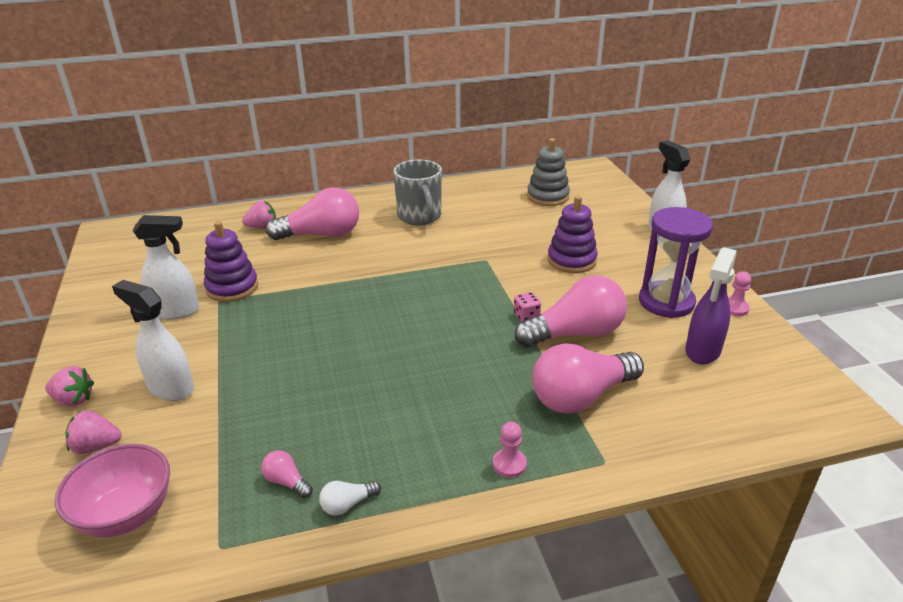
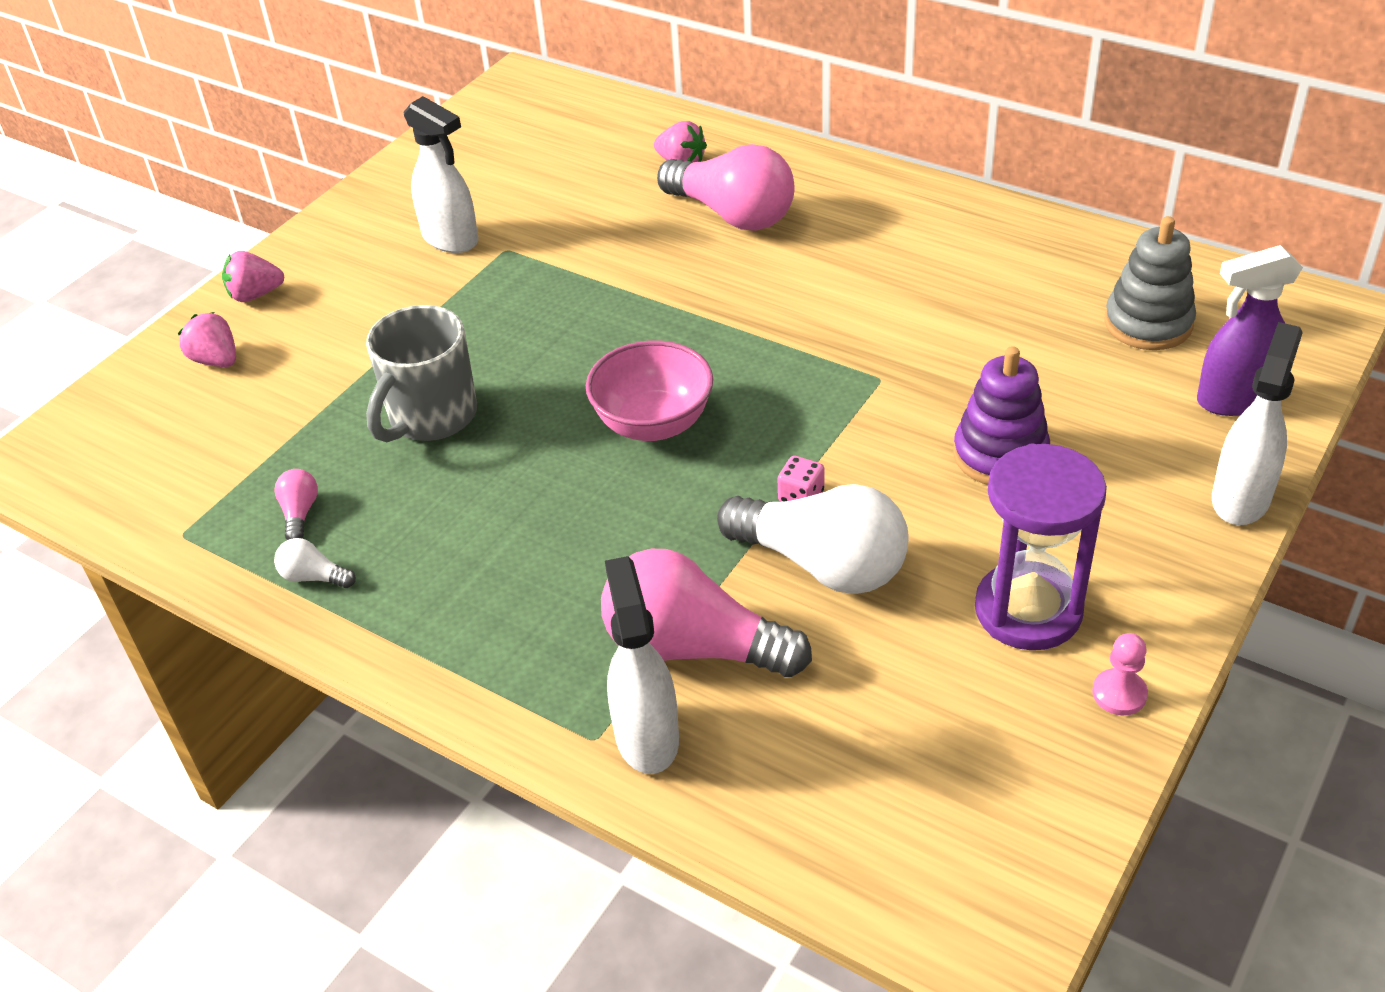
camera: 50 degrees right, 10 degrees up
(73, 400) = (255, 295): pink strawberry -> pink strawberry turned 105 degrees clockwise
(126, 514) = (161, 448): pink bowl -> pink bowl (653, 424)
(170, 388) = (337, 336): white spray bottle -> white spray bottle (647, 736)
(232, 288) = (539, 239): purple stacking toy -> none
(420, 217) = (897, 254): grey mug -> grey mug (431, 417)
(509, 464) = (500, 658): pink pawn -> none
(575, 333) = (822, 564): pink light bulb -> white light bulb
(702, 351) = (949, 713): purple spray bottle -> purple spray bottle (1234, 399)

